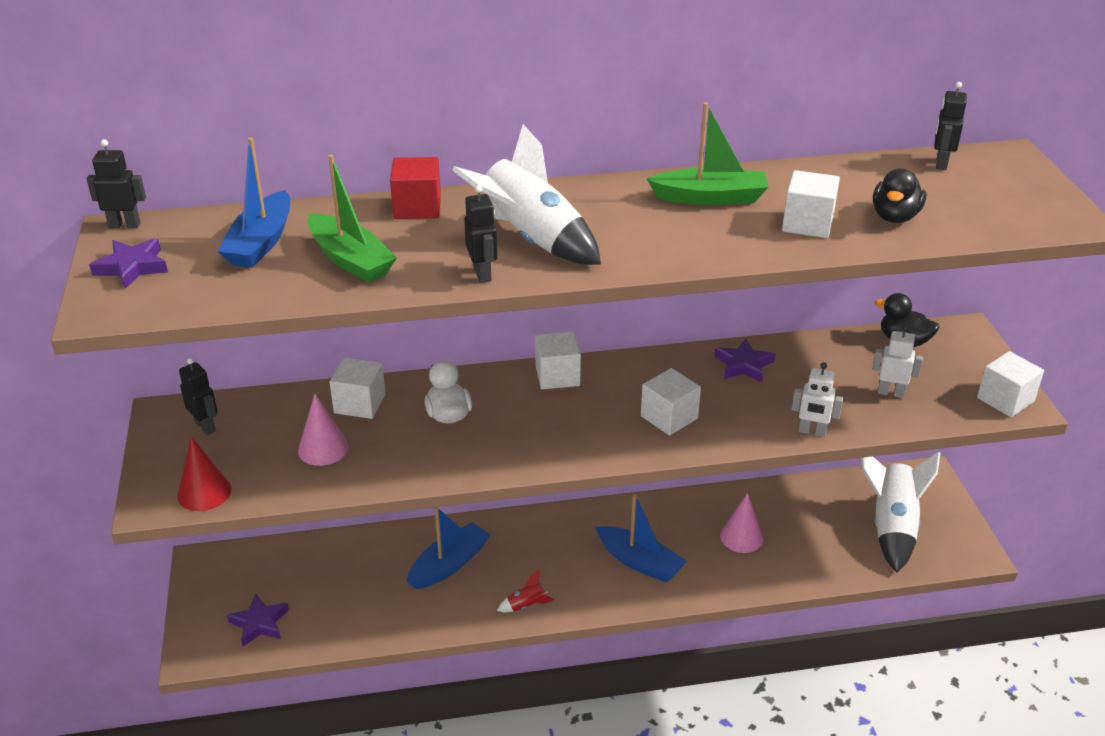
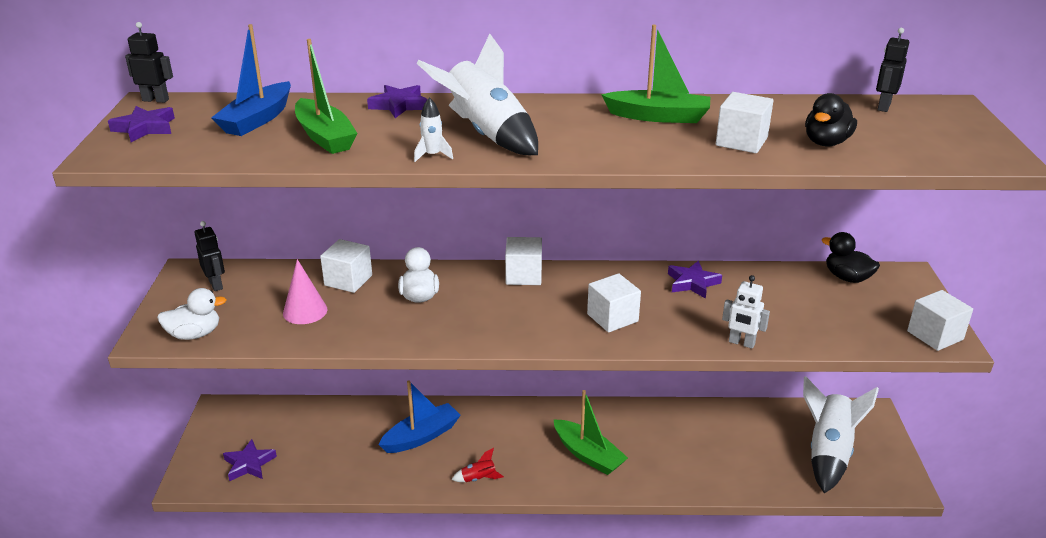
camera: 10 degrees right, 5 degrees down
(204, 492) = (195, 334): red cone -> white duck
(417, 207) = (399, 105): red cube -> purple star
(482, 274) = (432, 155): black robot -> white rocket
(640, 562) = (588, 455): blue boat -> green boat
(741, 537) = (685, 445): pink cone -> none
(890, 392) = (824, 318): white robot -> none

